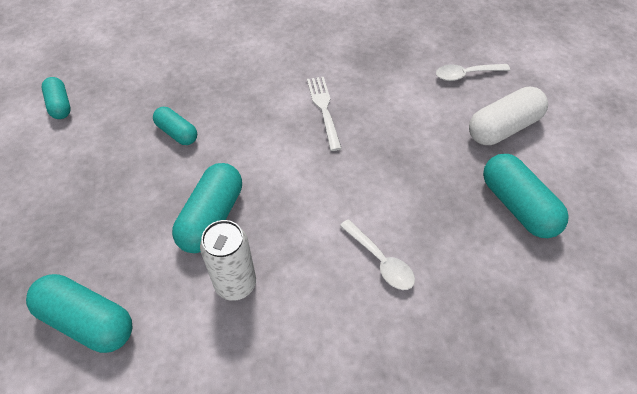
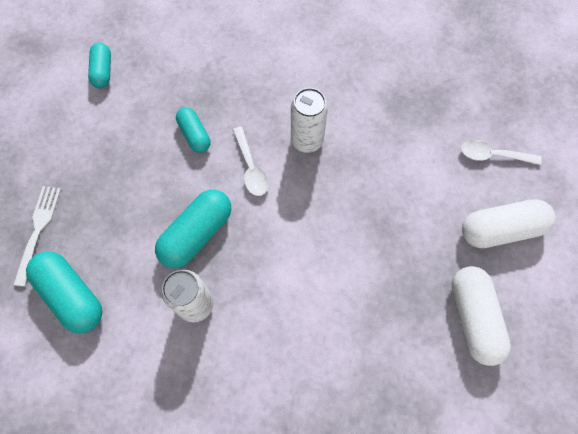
camera: 20 degrees right, 15 degrees up
(292, 108) = (307, 140): none -> white can
(324, 110) = (336, 152): white fork -> white fork (38, 231)
(381, 261) = (324, 327): white spoon -> white spoon (251, 168)
(517, 206) = (473, 318): turquoise capsule -> white capsule

